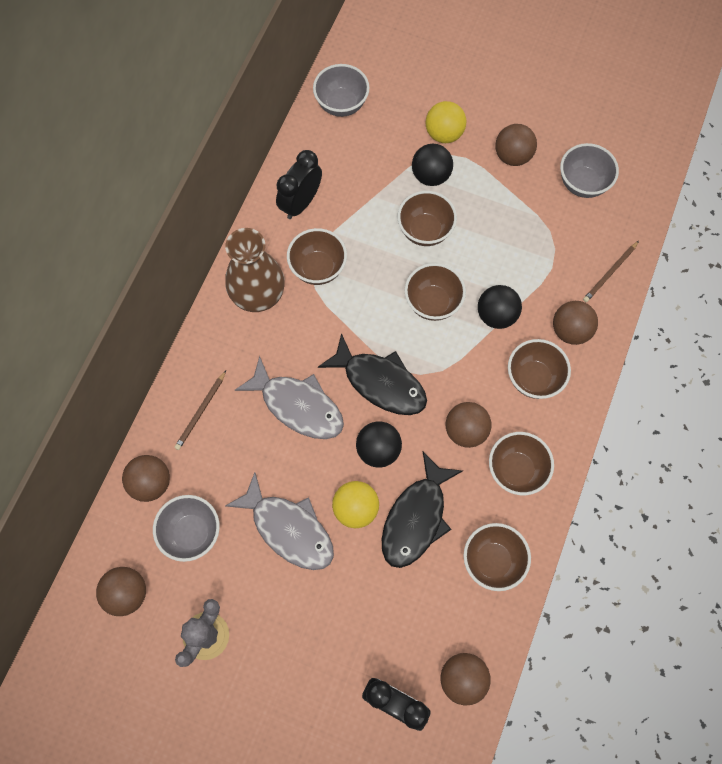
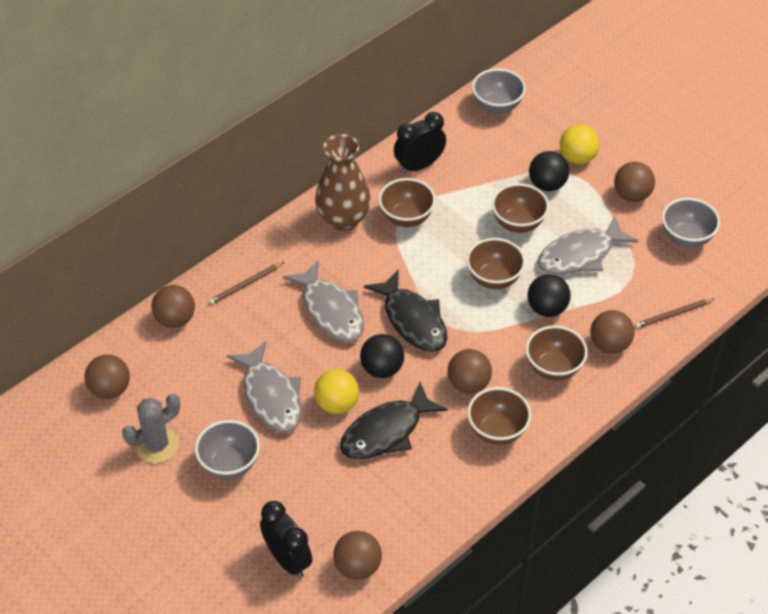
camera: 25 degrees right, 20 degrees down
(191, 533) = (188, 367): grey bowl -> grey bowl (229, 464)
(492, 561) = (436, 490): brown bowl -> none
(497, 242) = (580, 255): none -> grey fish

